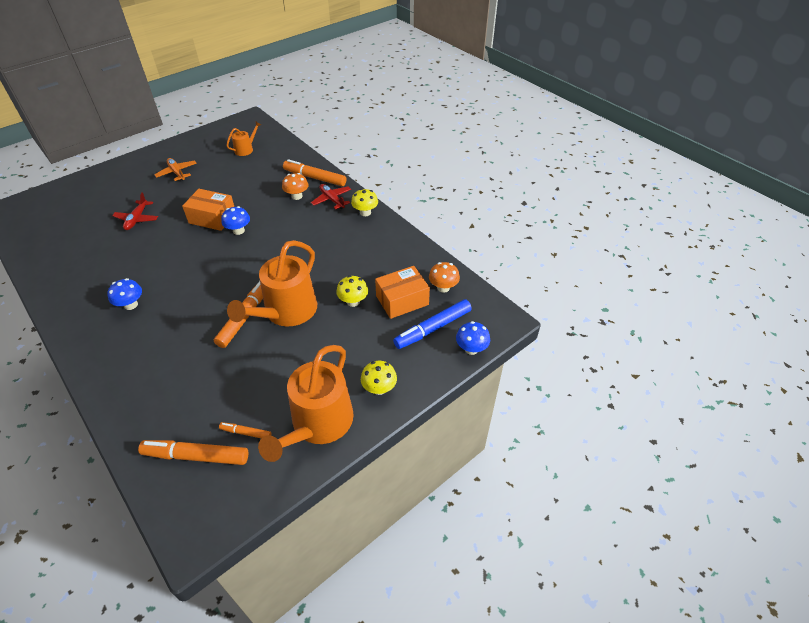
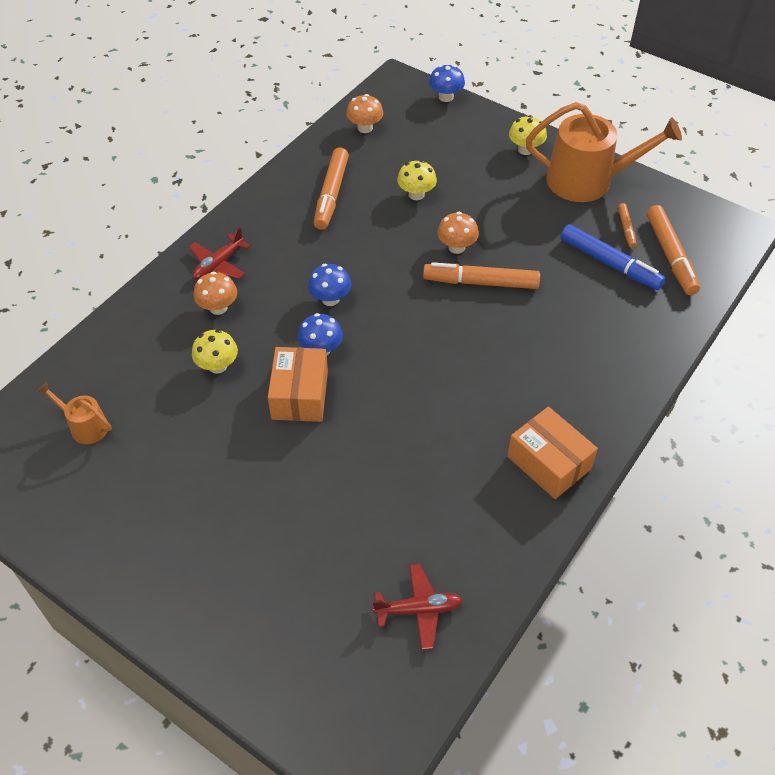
camera: 105 degrees left, 5 degrees up
(131, 305) = (513, 411): blue mushroom -> blue mushroom (330, 299)
(137, 219) = (332, 502): red plane -> red plane (418, 609)
(177, 173) = (181, 506): orange plane -> none
(286, 311) = (456, 247): orange watering can -> orange mushroom
(315, 178) = (163, 300): orange marker -> orange marker (331, 194)
(365, 212) = (241, 222): yellow mushroom -> yellow mushroom (217, 366)
(402, 300) = (398, 156): orange box -> orange box (548, 463)
(433, 328) = (430, 126): blue marker -> blue marker (610, 263)

